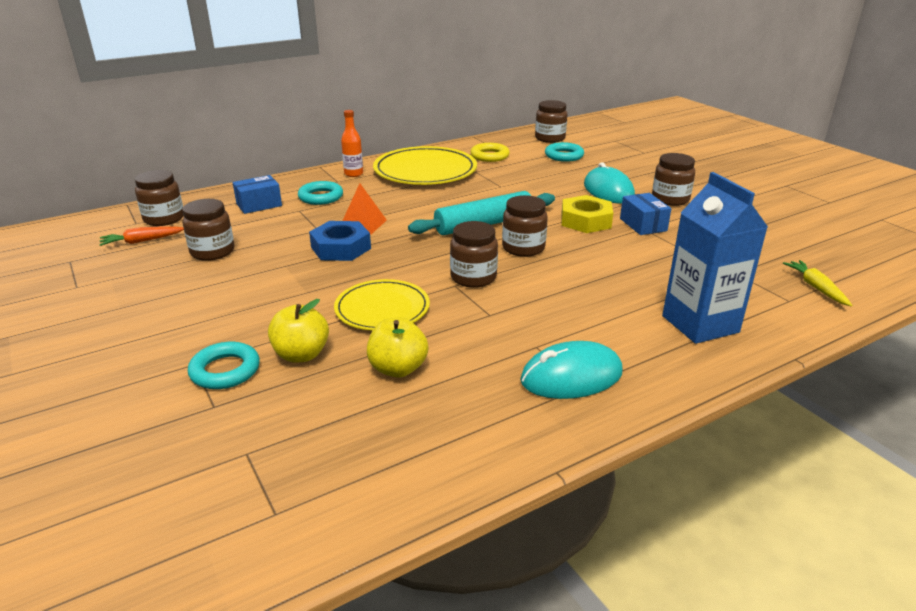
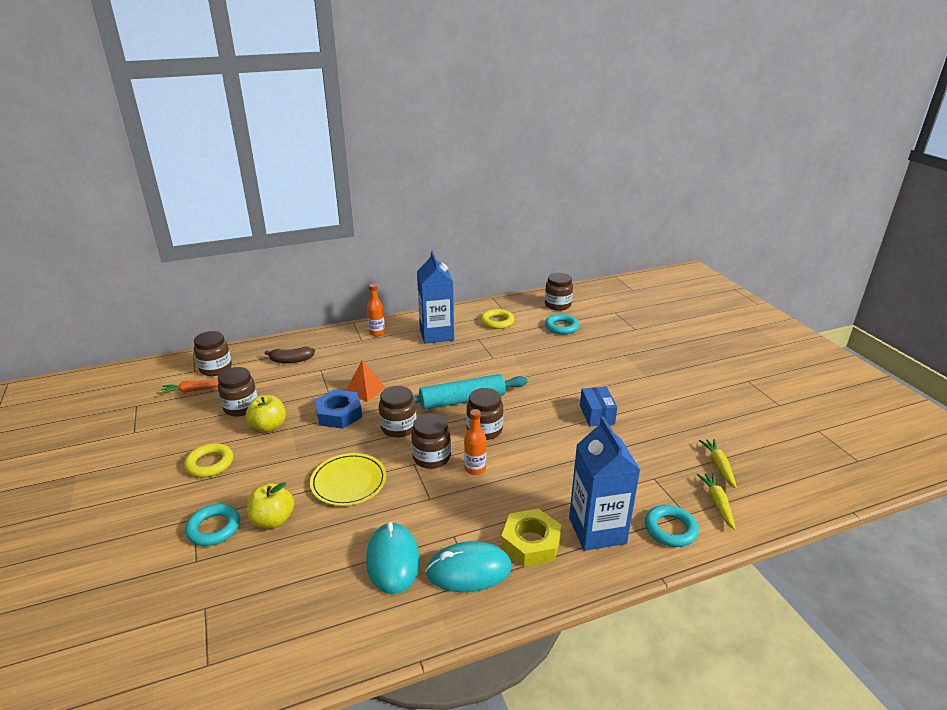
camera: 10 degrees right, 0 degrees up
(193, 308) = (210, 463): none -> yellow ring
(259, 205) = (291, 360): blue box -> brown banana
(321, 197) = (342, 356): turquoise ring -> turquoise ring (670, 529)
(398, 369) = (339, 544): yellow apple -> yellow apple (269, 426)
(425, 171) = (436, 334): yellow plate -> blue carton
(530, 283) = (475, 469): none -> orange bottle
(585, 221) = (549, 405): yellow nut -> yellow nut (531, 543)
(608, 191) = (583, 372): turquoise mouse -> turquoise mouse (393, 560)
(670, 199) = (633, 387): brown jar -> brown jar (398, 428)
(798, 256) = (718, 466): none -> yellow carrot

